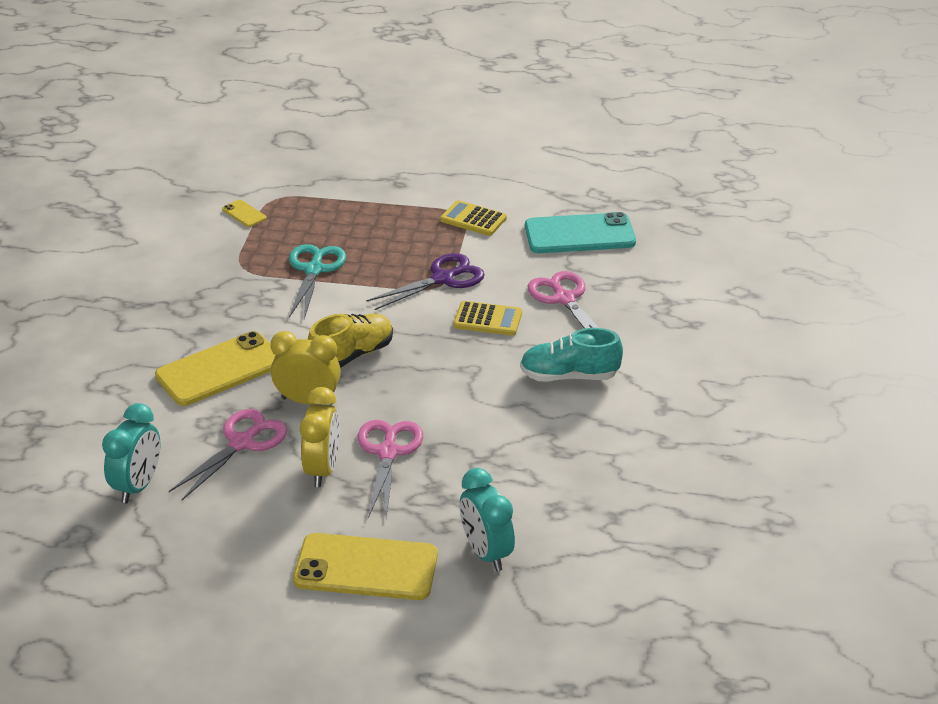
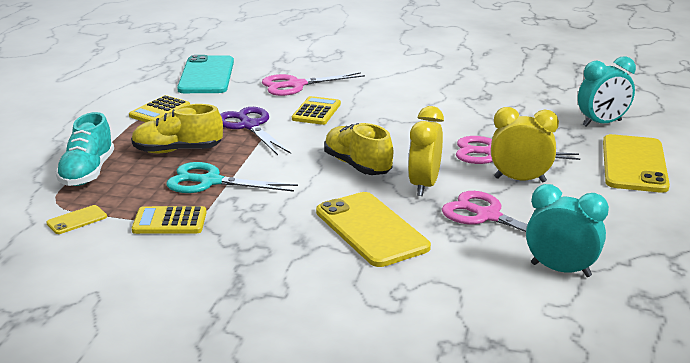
camera: 85 degrees left, 10 degrees down
(239, 259) = (170, 221): none -> yellow calculator
(379, 243) = (177, 151): none -> yellow shoe
(569, 376) = (396, 89): turquoise shoe -> turquoise shoe (87, 172)

